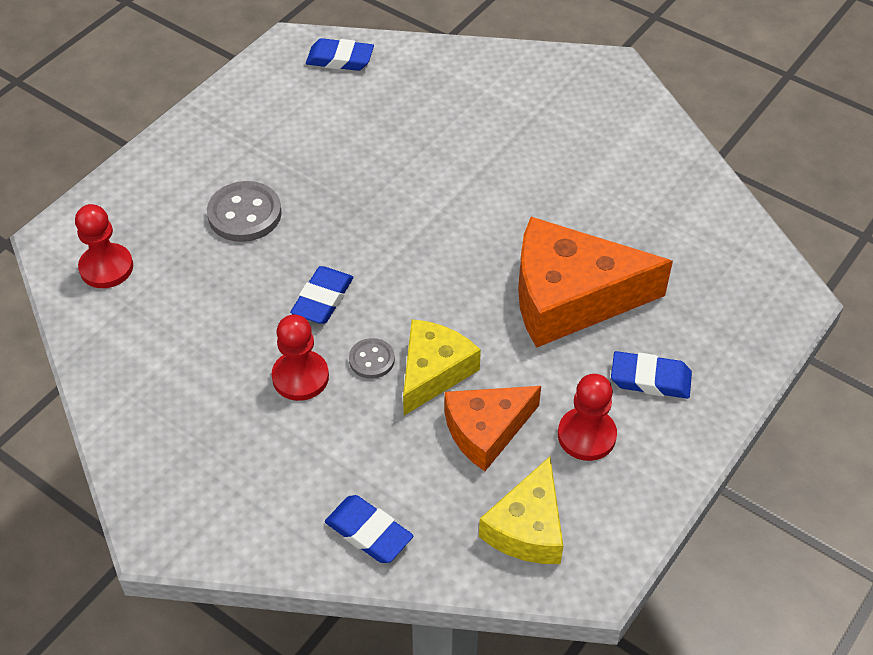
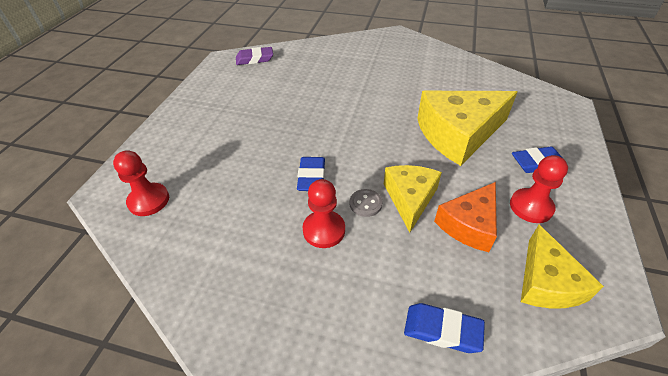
camera: 20 degrees left, 5 degrees down
(244, 214) = (235, 143): grey button -> none
(340, 59) = (254, 59): blue eraser -> purple eraser
(570, 297) = (458, 134): orange cheese -> yellow cheese

